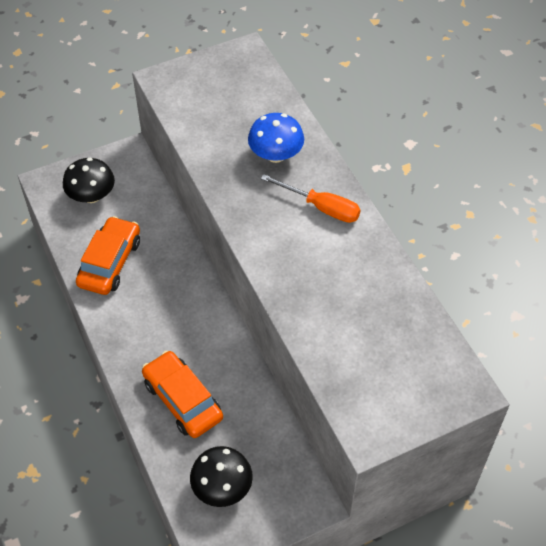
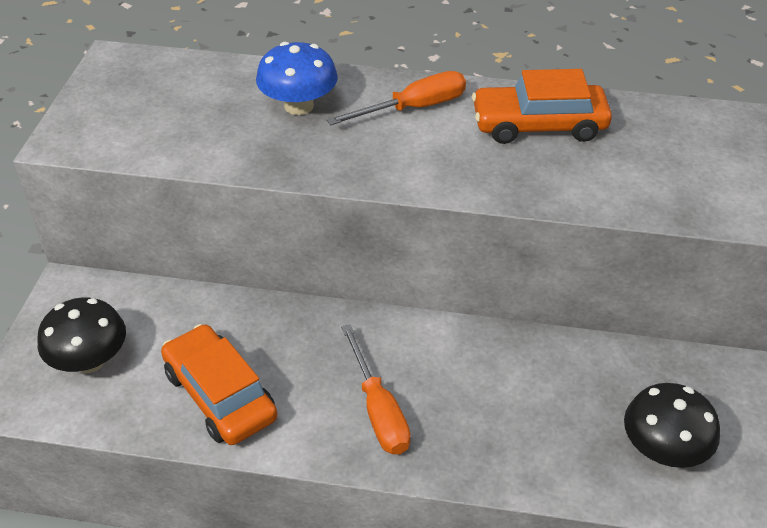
camera: 55 degrees left, 10 degrees down
(150, 336) = (378, 410): none -> orange screwdriver
(183, 400) = (504, 425): orange car -> orange car (539, 125)

